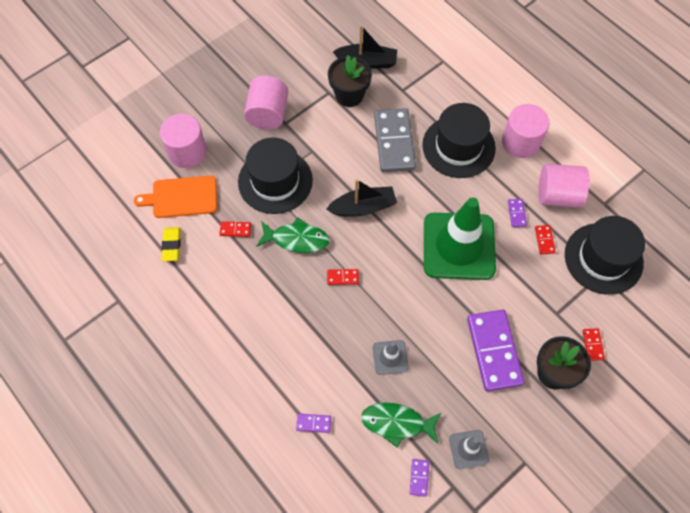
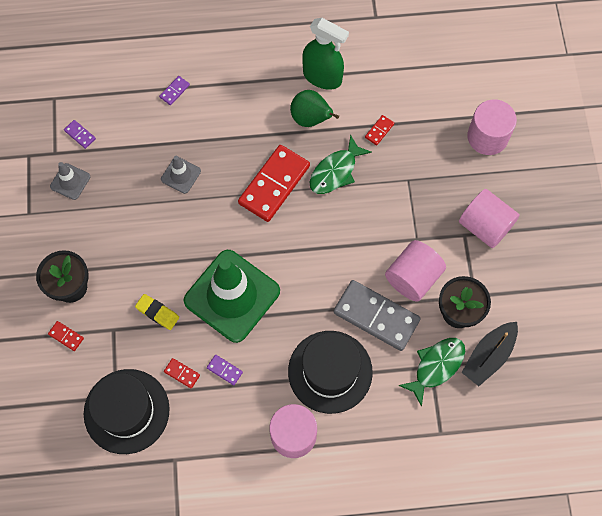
camera: 125 degrees right, 5 degrees up
(171, 245) = (399, 77): yellow eraser -> yellow eraser (157, 313)
(181, 197) = (441, 108): orange cutting board -> none
(212, 305) = (322, 77): none -> green spray bottle
(261, 288) = (311, 119): none -> green pear
(275, 181) = (406, 189): black hat -> none
(343, 277) = (274, 184): red domino -> red domino, size x2.42
(363, 207) = (327, 243): black boat -> none
(397, 423) = (128, 146): green fish -> green fish (436, 366)
(494, 351) = (124, 255): purple domino -> none
(558, 195) = (214, 423): pink cylinder -> pink cylinder (413, 277)

